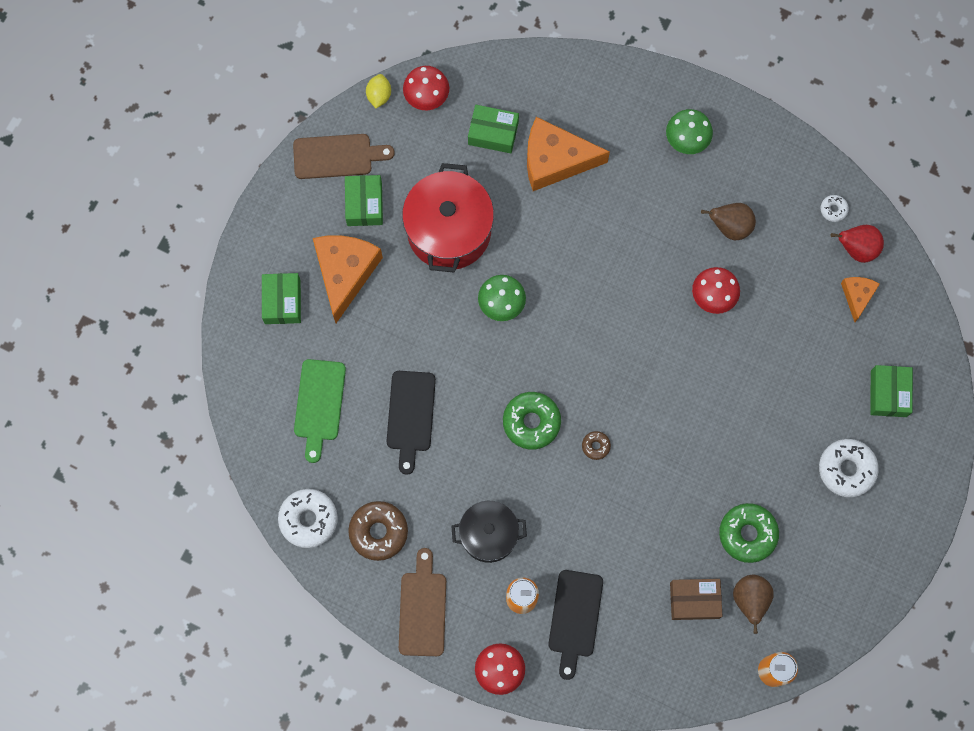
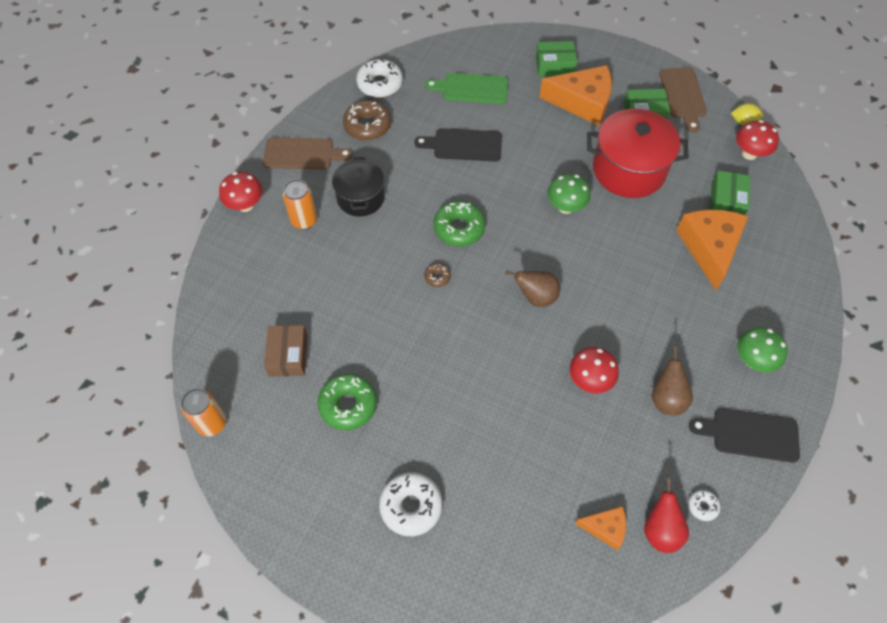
camera: 90 degrees right, 15 degrees down
(575, 618) = (283, 259): black cutting board -> black cutting board (750, 434)
(750, 600) = (283, 405): brown pear -> brown pear (536, 297)
(888, 393) = (495, 557): green box -> none

